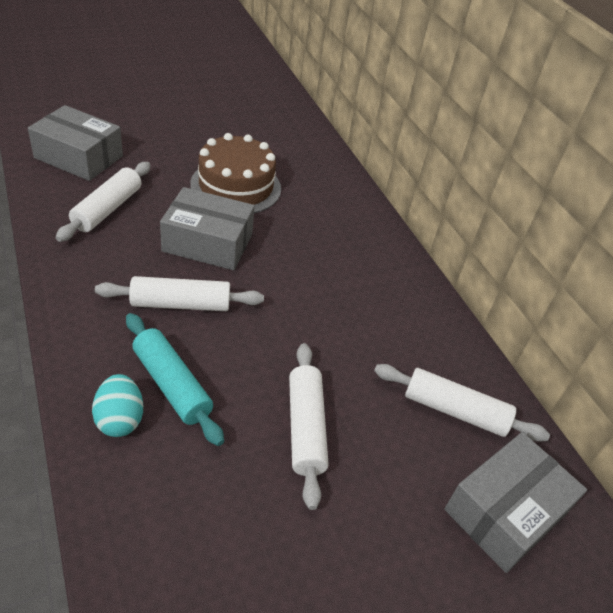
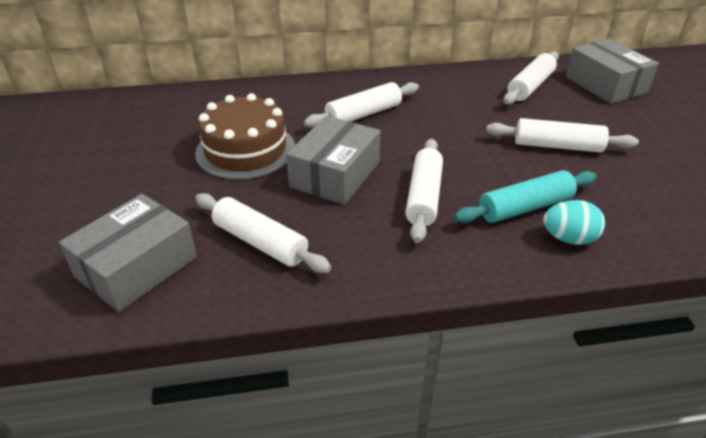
camera: 70 degrees left, 5 degrees down
(323, 255) = (363, 114): none -> white rolling pin

